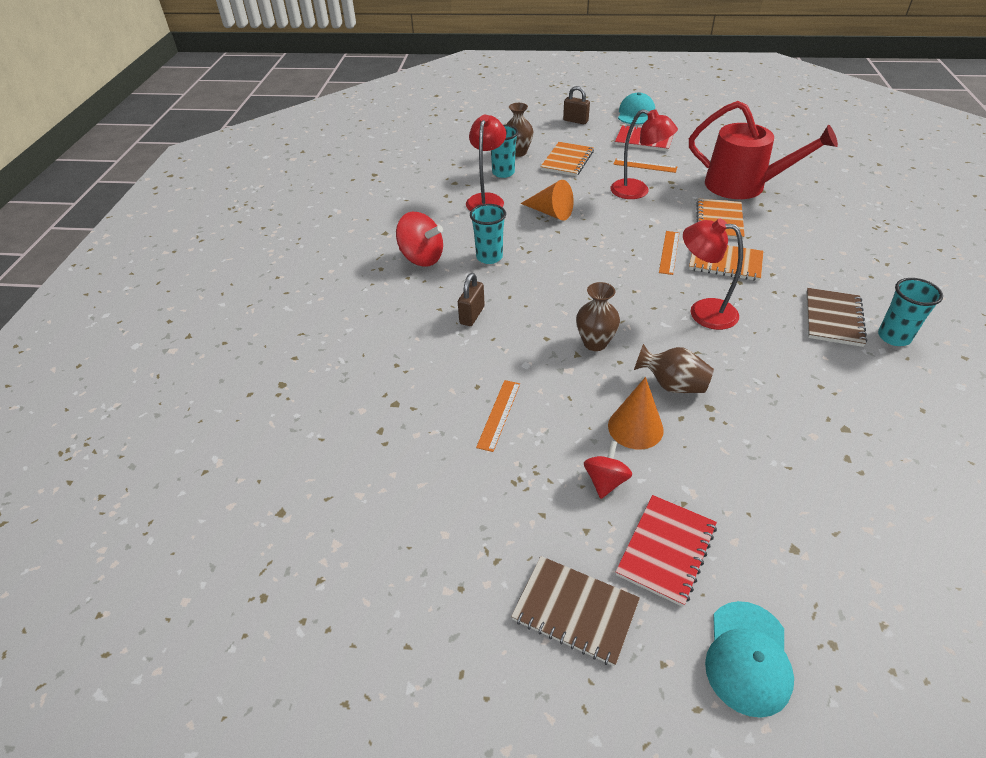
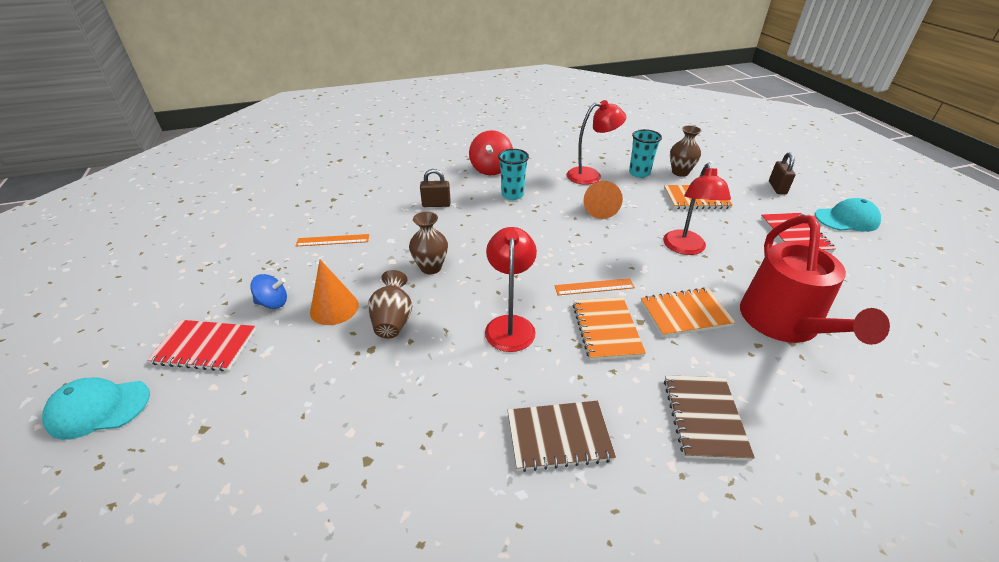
camera: 65 degrees right, 5 degrees down
(575, 611) = (155, 311): brown notebook -> brown notebook (704, 417)
(605, 481) = (273, 303): red spinning top -> blue spinning top
(645, 166) = (742, 244): orange ruler -> none
(894, 337) = (555, 507): turquoise cup -> none

